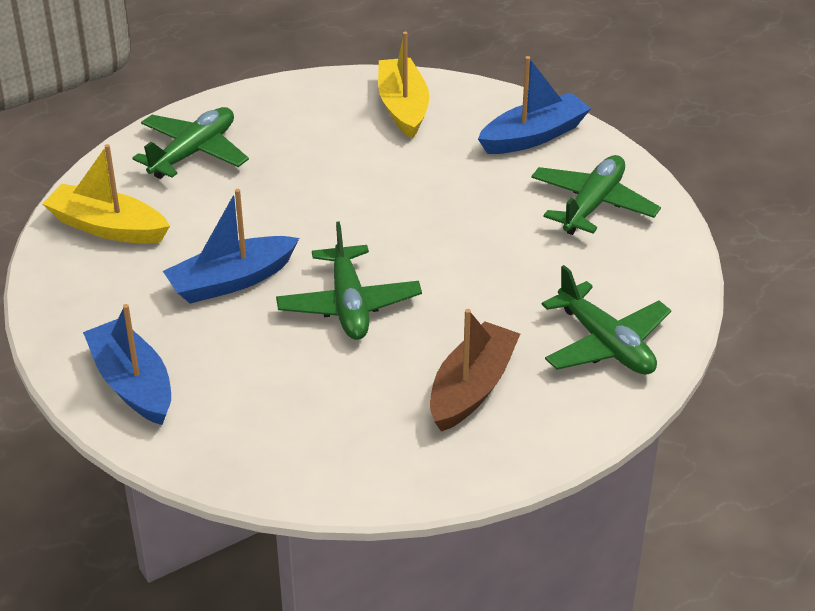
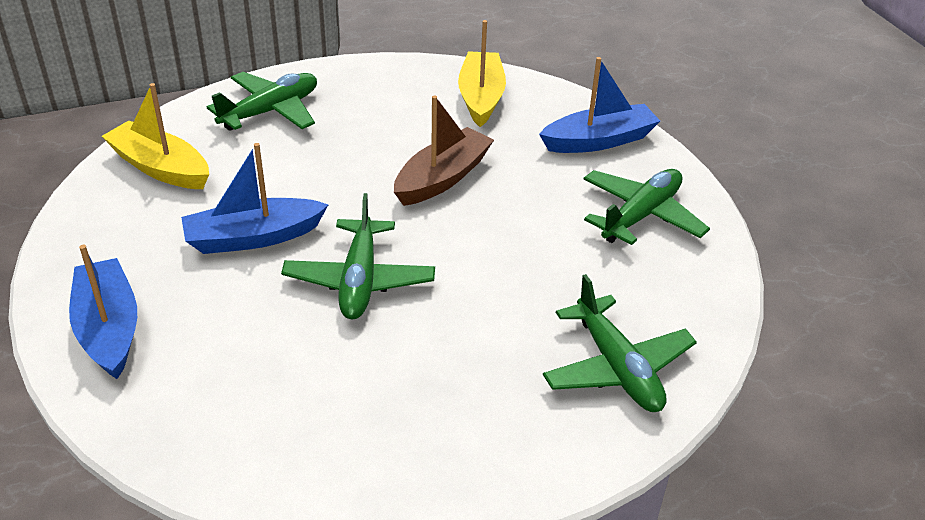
camera: 10 degrees right, 0 degrees up
(472, 388) = (456, 394): brown boat -> brown boat (442, 178)

